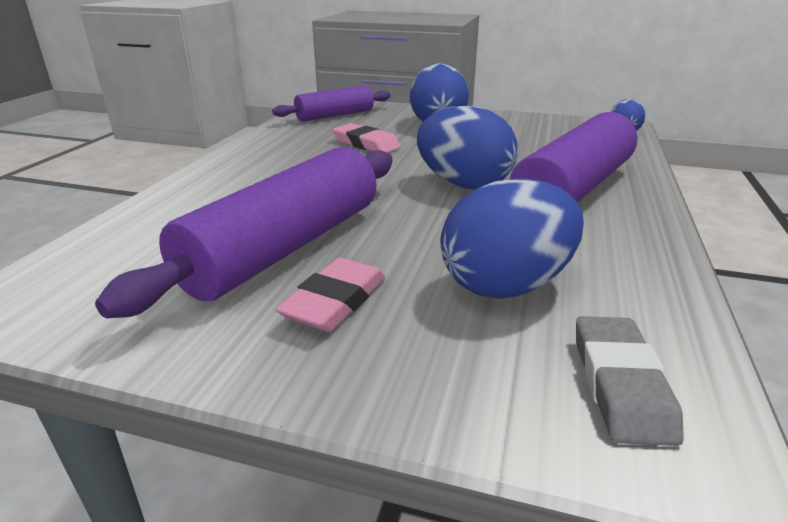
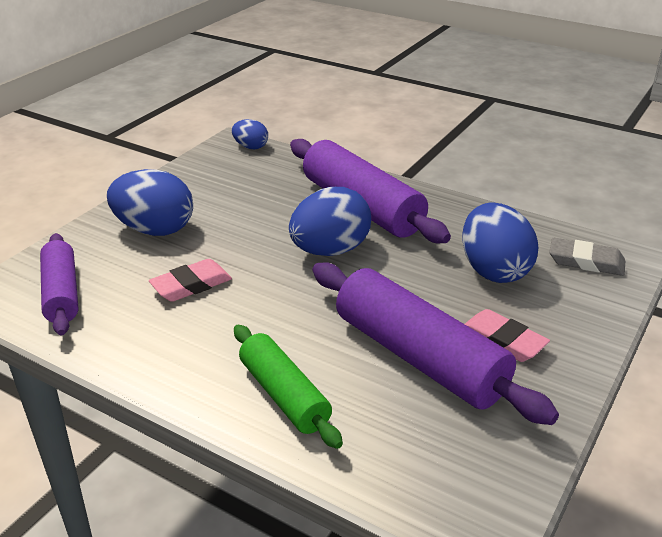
camera: 75 degrees left, 5 degrees up
(220, 192) = (284, 395): none -> green rolling pin

